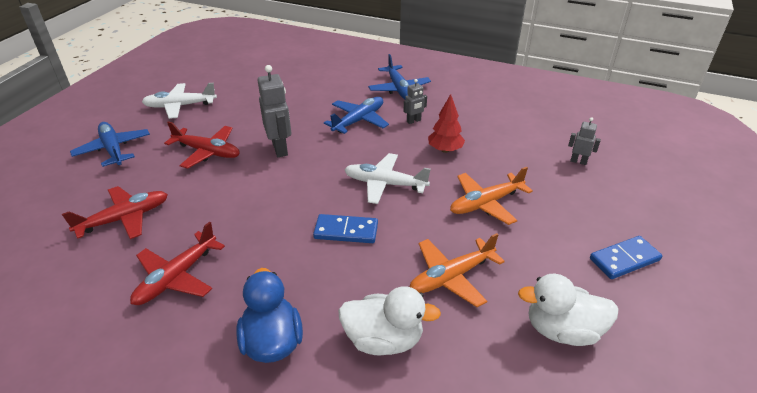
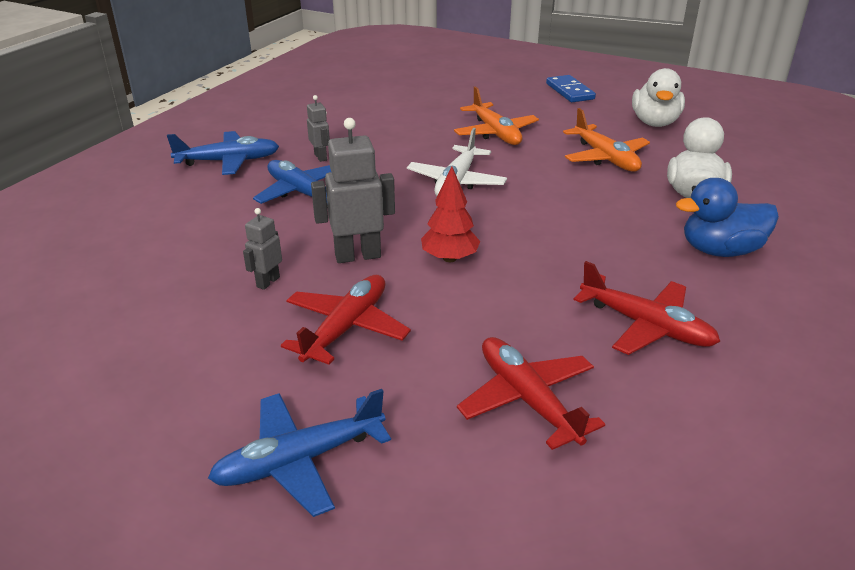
camera: 85 degrees left, 5 degrees down
(180, 106) = (154, 383): white plane -> none
(346, 231) = (544, 208): blue domino -> none
(445, 150) = (393, 144): red tree -> red tree (450, 258)
(578, 161) = (430, 87): grey robot -> grey robot (268, 282)

